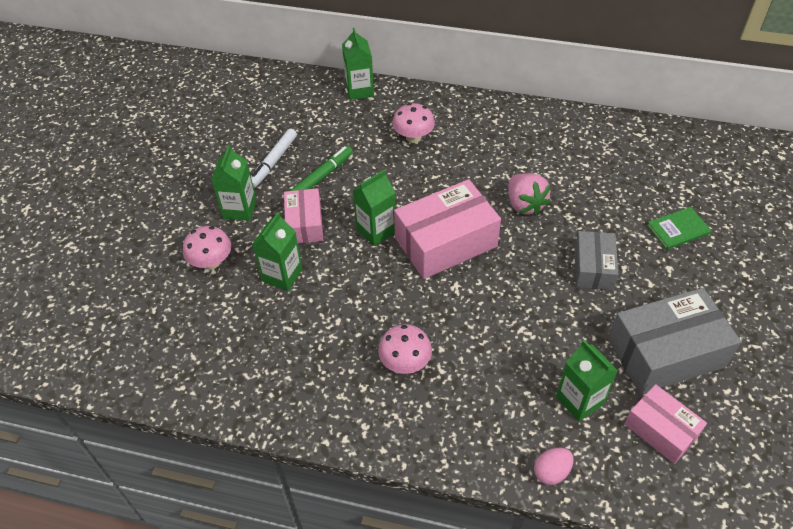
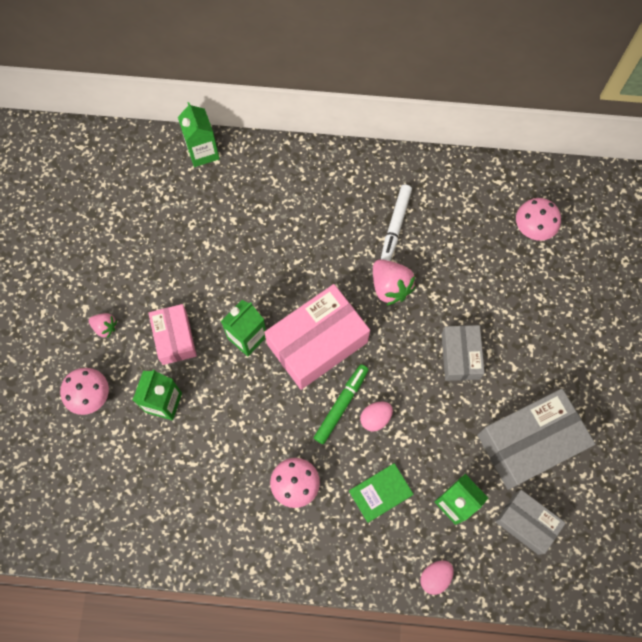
camera: 10 degrees left, 20 degrees up
(239, 209) = (105, 327): green carton -> pink strawberry
(273, 162) = (128, 262): white marker -> white marker (395, 225)
(322, 176) = (182, 275): green marker -> green marker (341, 405)
(413, 137) = (269, 212): pink mushroom -> pink mushroom (533, 228)
(498, 312) = (375, 418): none -> pink egg
(661, 430) = (526, 523): pink box -> grey box
(678, 229) = (538, 300): green book -> green book (380, 492)

